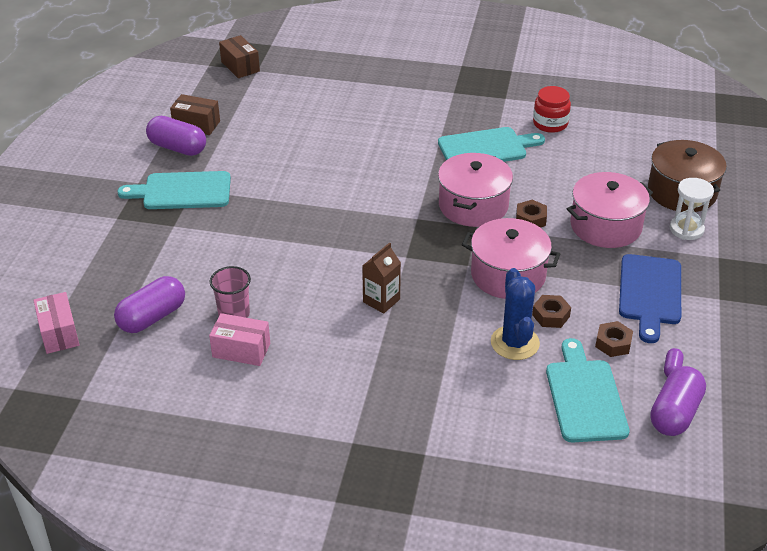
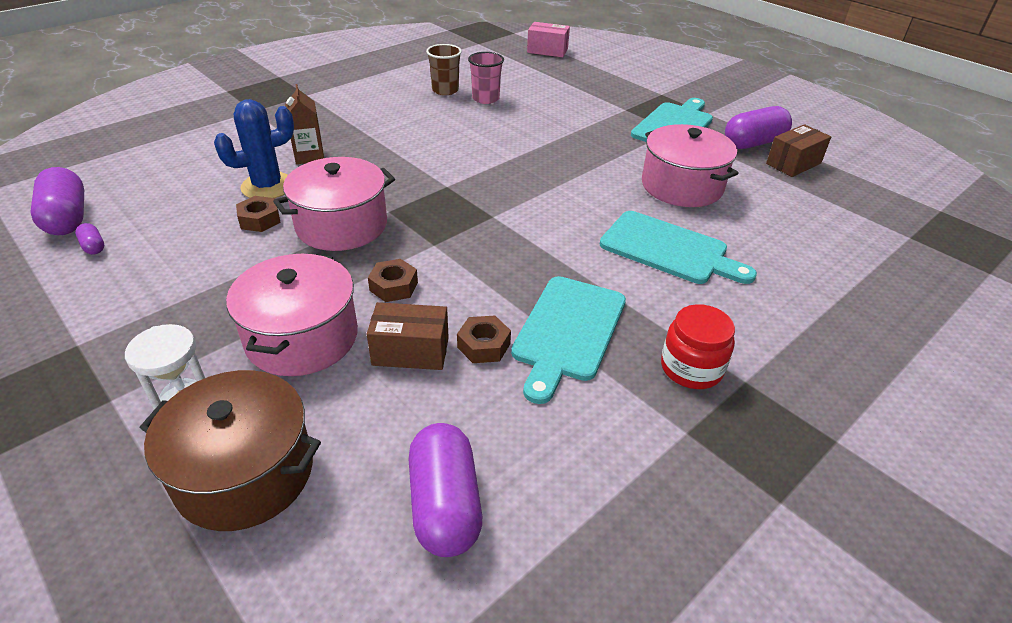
camera: 125 degrees right, 0 degrees up
(152, 317) = (523, 76): purple capsule -> purple capsule (445, 504)
(240, 66) = (927, 229): brown box -> brown box (410, 351)
(241, 350) = (445, 90): pink box -> brown cup
(381, 301) = (411, 153): brown carton -> brown carton (309, 156)
(473, 206) = (468, 260): pink pot -> pink pot (682, 186)
(515, 343) = (267, 186): blue cactus -> blue cactus turned 60 degrees counterclockwise
(550, 124) = (567, 439): red jar -> red jar (691, 368)
(585, 397) = (165, 187): turquoise cutting board -> turquoise cutting board (668, 249)
(613, 343) = (174, 233): brown nut -> brown nut (484, 345)
(650, 293) = (174, 298): blue cutting board -> none

